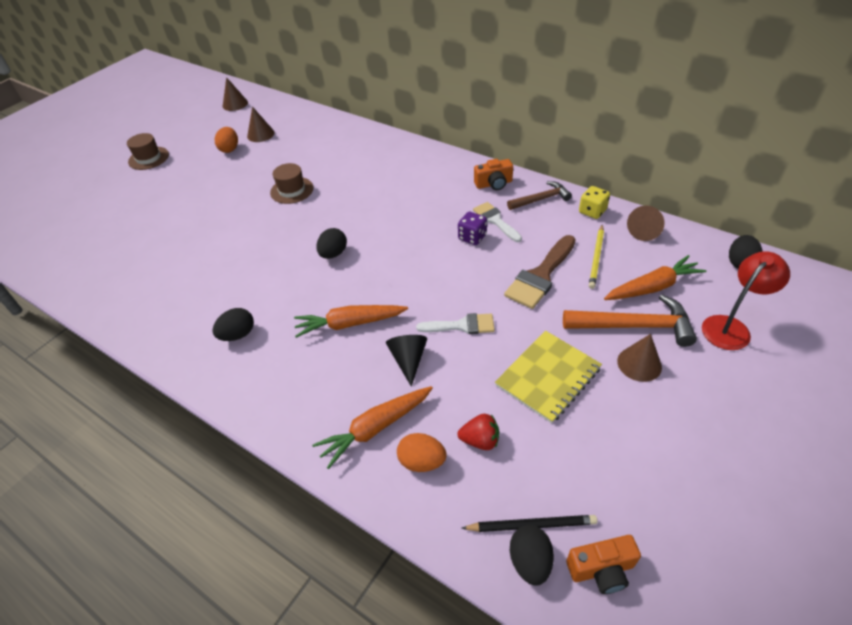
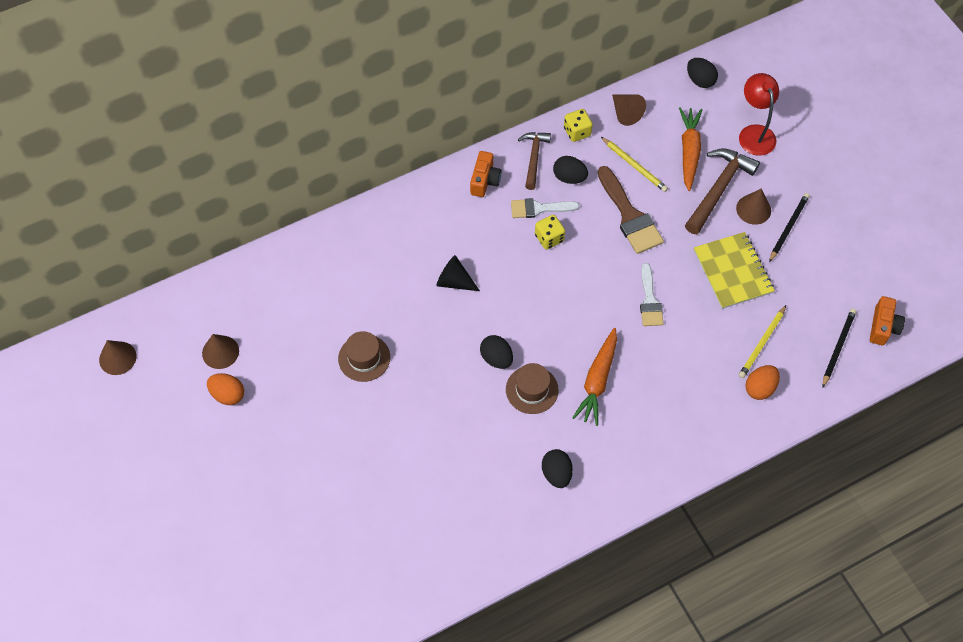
camera: 65 degrees left, 15 degrees up
(148, 158) = (177, 490): brown hat -> brown hat (532, 389)
(375, 428) = (715, 406): orange carrot -> none
(408, 360) = (663, 354): black cone -> black cone (454, 281)
(461, 325) = (649, 300): white brush -> white brush turned 150 degrees clockwise
(472, 237) = (549, 238): purple dice -> yellow dice
(480, 440) = (762, 343): red strawberry -> yellow pencil
(530, 561) = (860, 361): black egg -> black egg (569, 177)
(634, 326) = (718, 189): orange hammer -> brown hammer
(647, 404) = (788, 227): none -> black pencil

